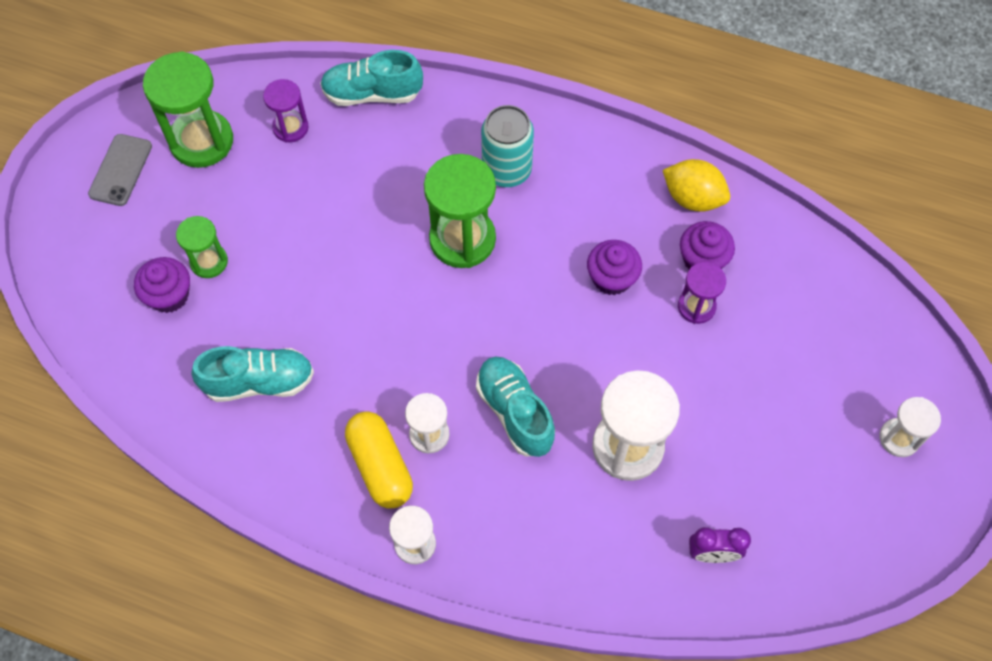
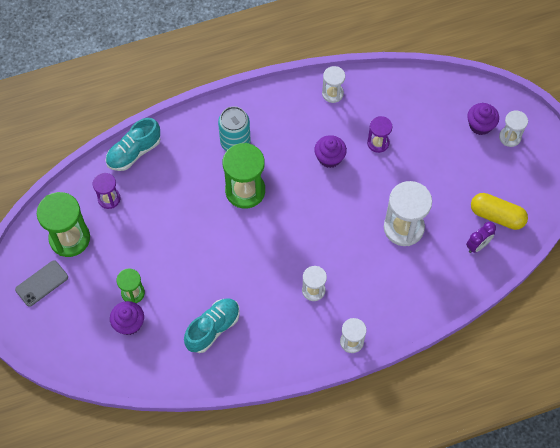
camera: 40 degrees left, 0 degrees up
(120, 170) = (42, 283): grey phone -> grey phone turned 75 degrees clockwise
(380, 466) = (304, 321): yellow capsule -> yellow capsule (497, 216)
(515, 412) = (342, 251): turquoise shoe -> none
(693, 198) = (332, 93): yellow lemon -> white hourglass
(702, 259) = (362, 119): purple cupcake -> purple cupcake (480, 125)

